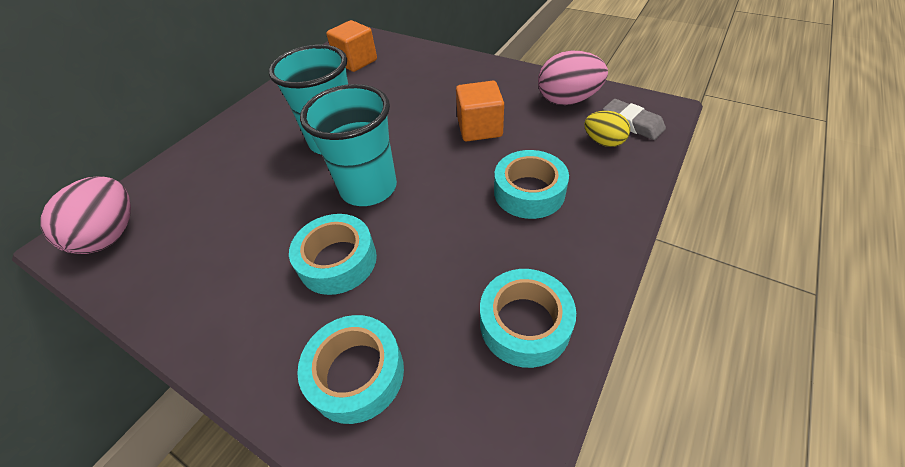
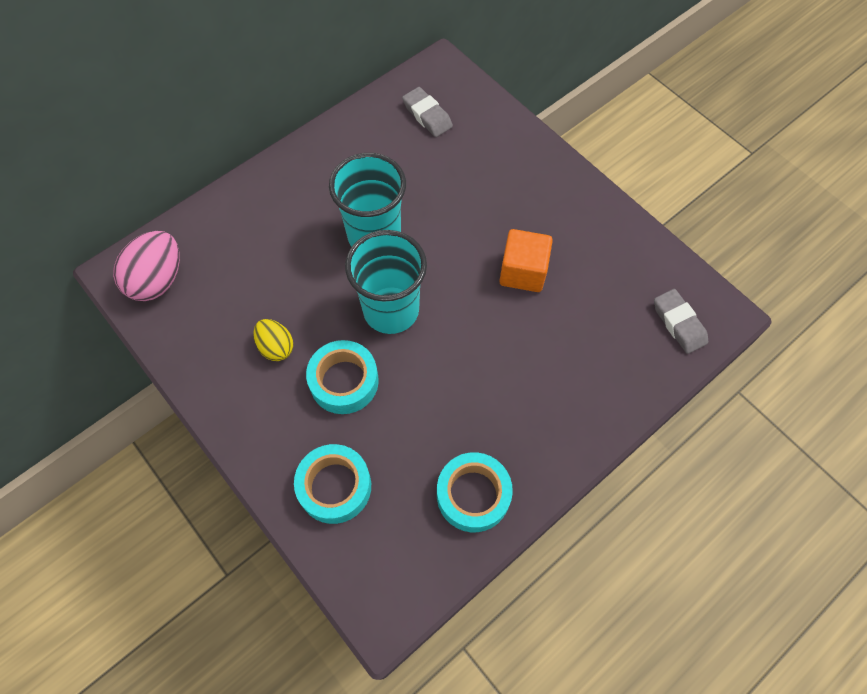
camera: 15 degrees right, 15 degrees up
(356, 61) = (427, 115): orange cube -> grey eraser
(529, 192) = (535, 370): turquoise tape -> none
(567, 100) = (630, 266): pink egg -> none
(603, 142) = (636, 336): yellow egg -> yellow egg (276, 347)

